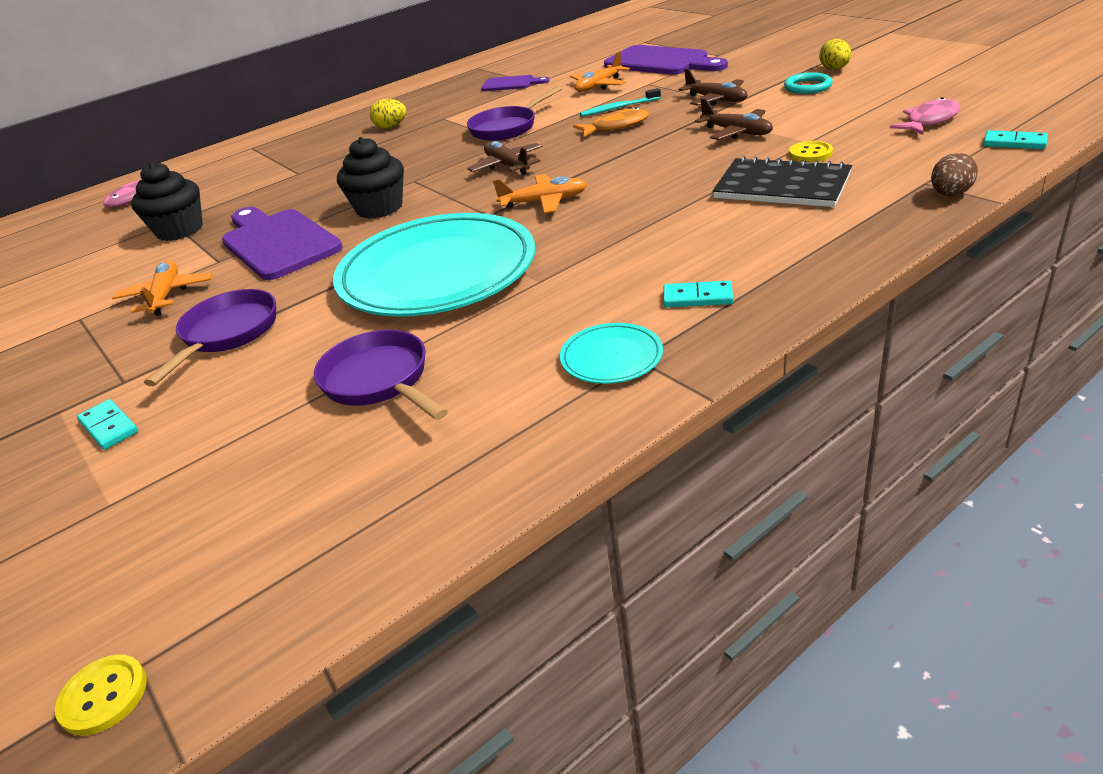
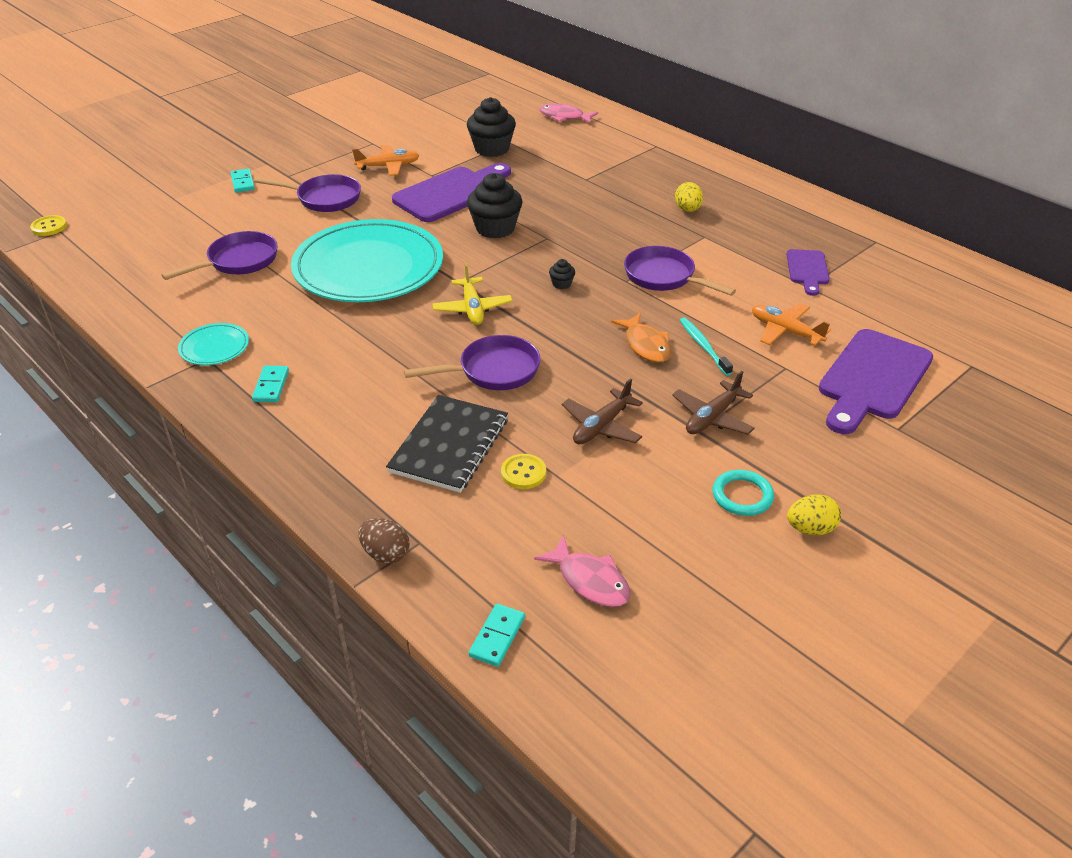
camera: 80 degrees right, 5 degrees up
(109, 427) = (243, 182): turquoise domino -> turquoise domino turned 60 degrees counterclockwise
(507, 166) = (561, 284): brown plane -> black cupcake
(544, 202) = (472, 308): orange plane -> yellow plane
(658, 180) = (493, 371): none -> purple pan

